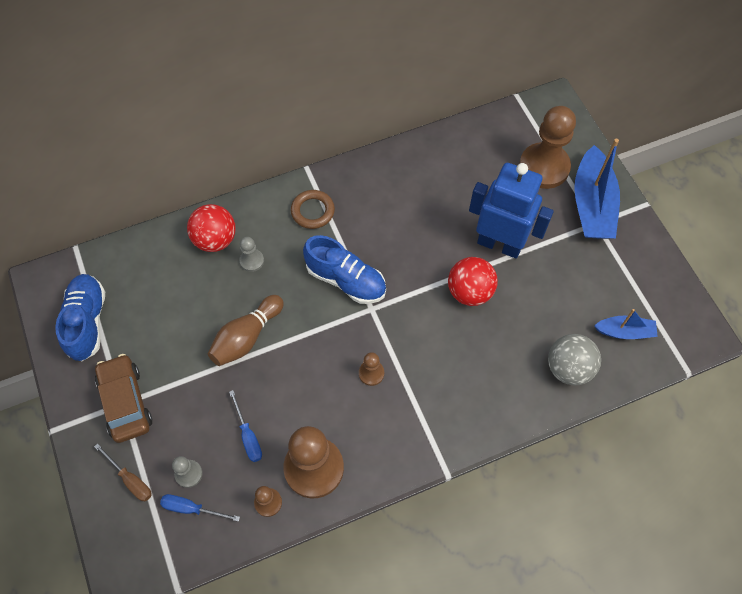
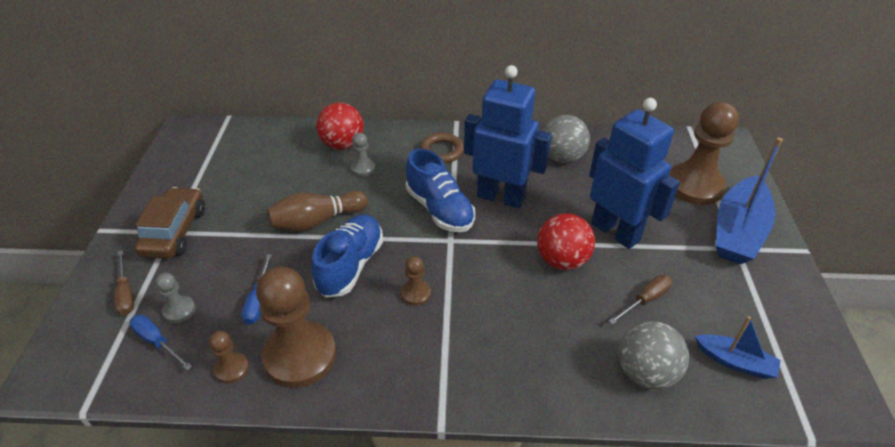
camera: 25 degrees right, 20 degrees down
(87, 322) = (194, 165): blue shoe -> blue shoe (350, 266)
(391, 244) = (501, 197): none -> blue robot
(423, 177) = (562, 157): none -> grey ball
(546, 303) = (645, 300): none -> brown screwdriver

